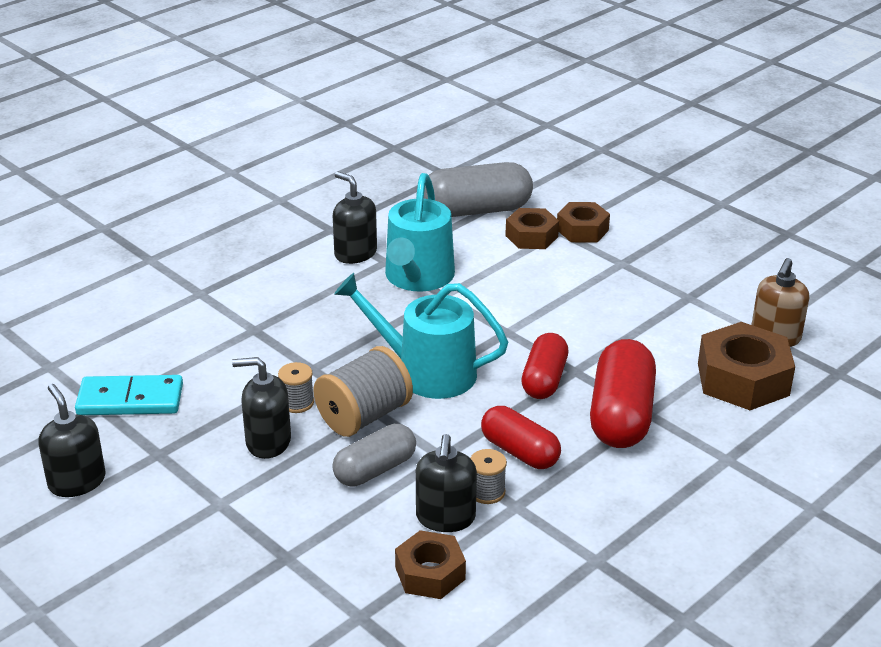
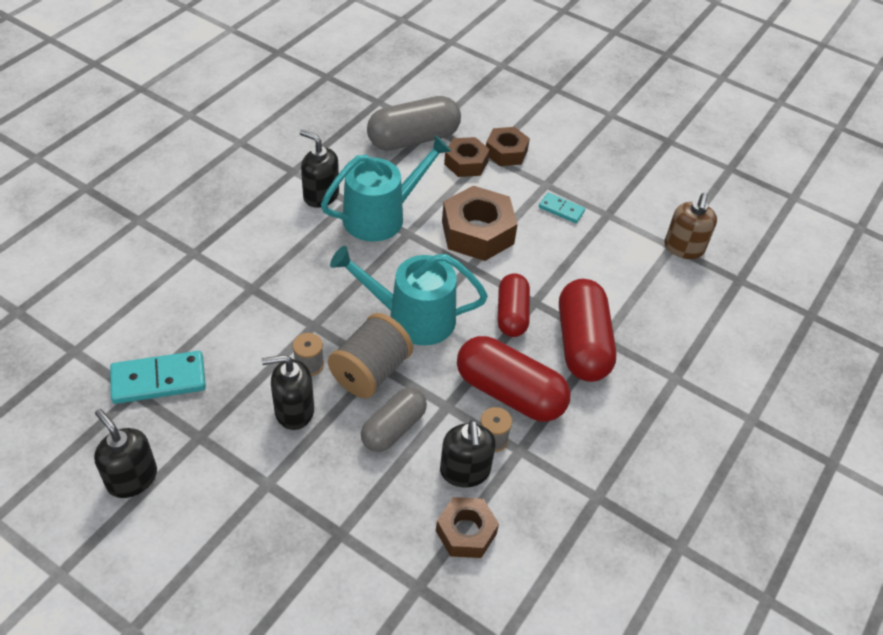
camera: 15 degrees left, 15 degrees up
(418, 277) = (381, 216): turquoise watering can -> turquoise watering can turned 120 degrees counterclockwise
(519, 452) = (509, 393): red capsule -> red capsule, size x1.55
(633, 288) = (561, 209): none -> turquoise domino
(742, 379) = (668, 295): brown nut -> brown nut (477, 232)

